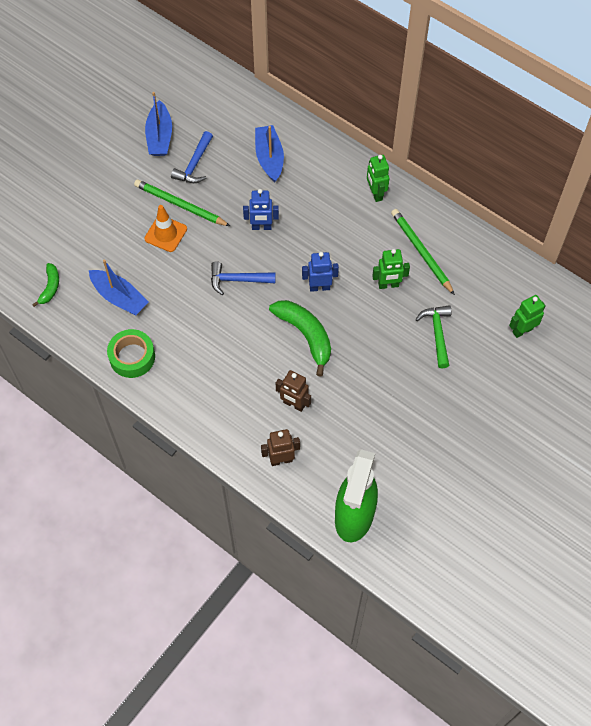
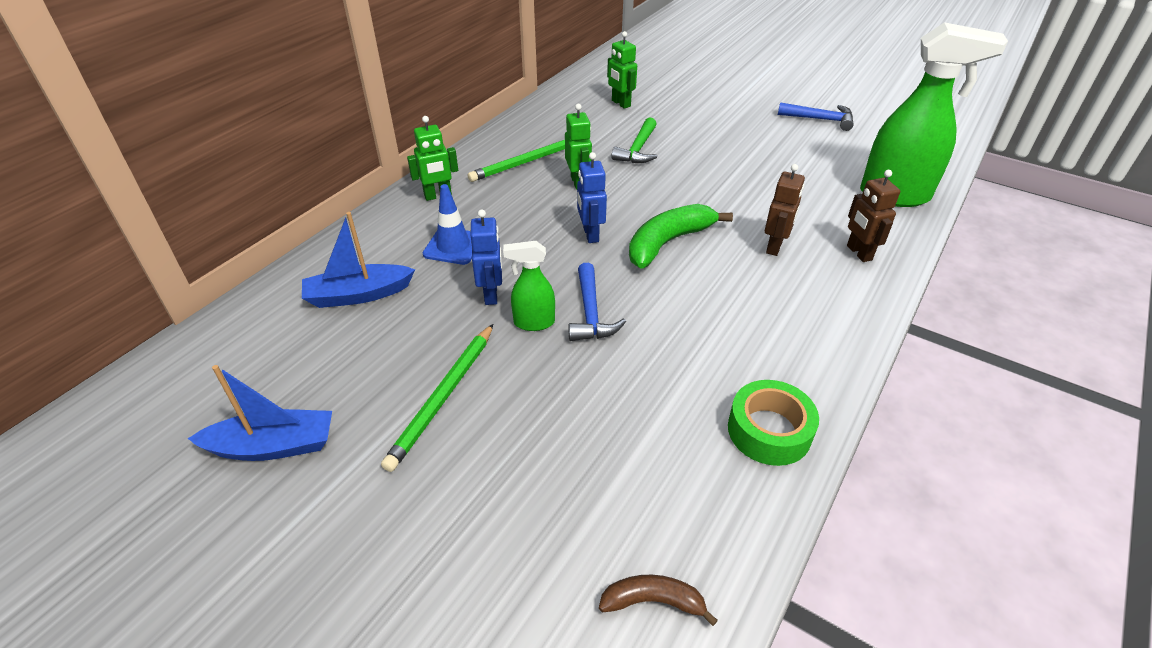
camera: 95 degrees left, 20 degrees down
(50, 287) = (653, 601): green banana -> brown banana
(119, 297) = (652, 466): blue boat -> none
(165, 234) = (506, 411): orange traffic cone -> none
(194, 165) = (355, 386): blue hammer -> blue hammer (820, 119)
(233, 249) = (533, 323): none -> green spray bottle
(313, 205) = (453, 246): none -> blue traffic cone
(437, 333) = (638, 149): green hammer -> green hammer turned 60 degrees counterclockwise

